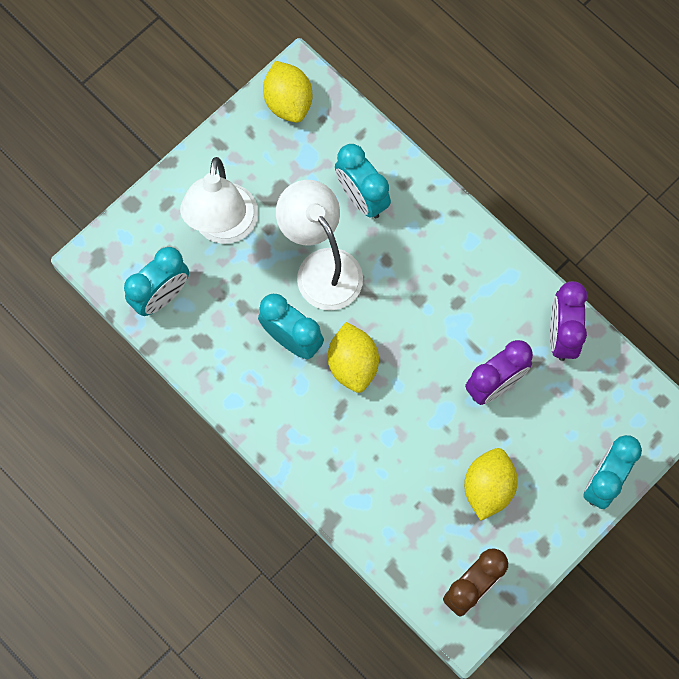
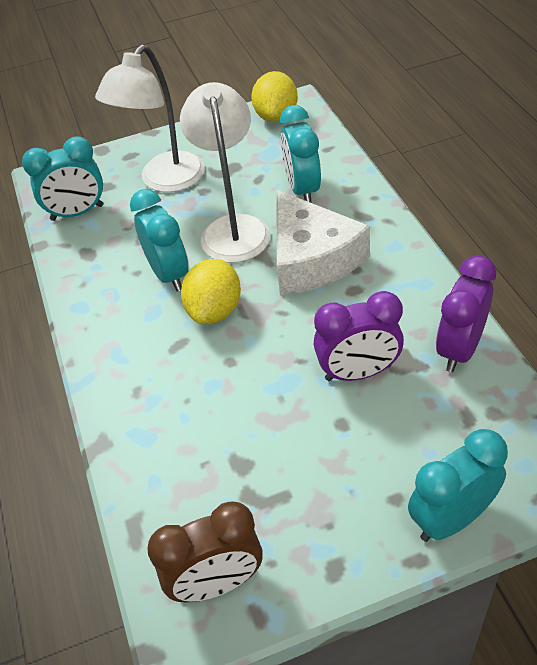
camera: 30 degrees right, 25 degrees down
(407, 279) = (312, 258): none -> white cheese
(488, 487) = (297, 474): yellow lemon -> none

